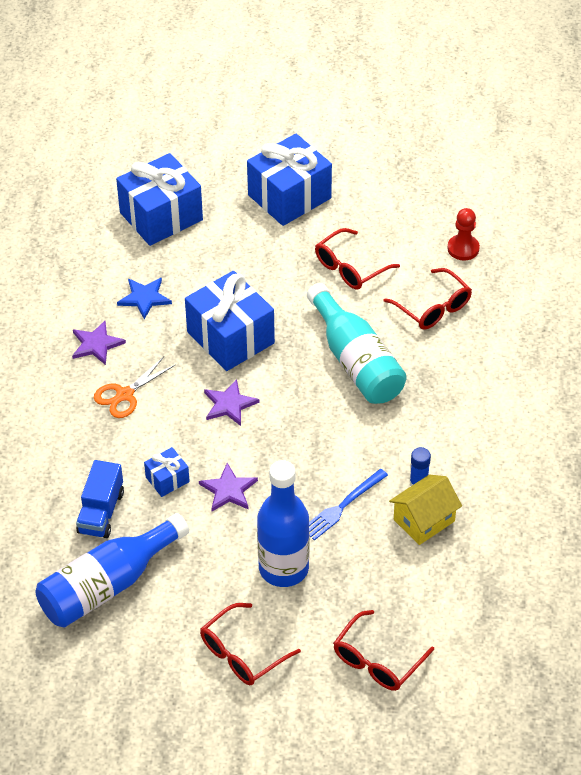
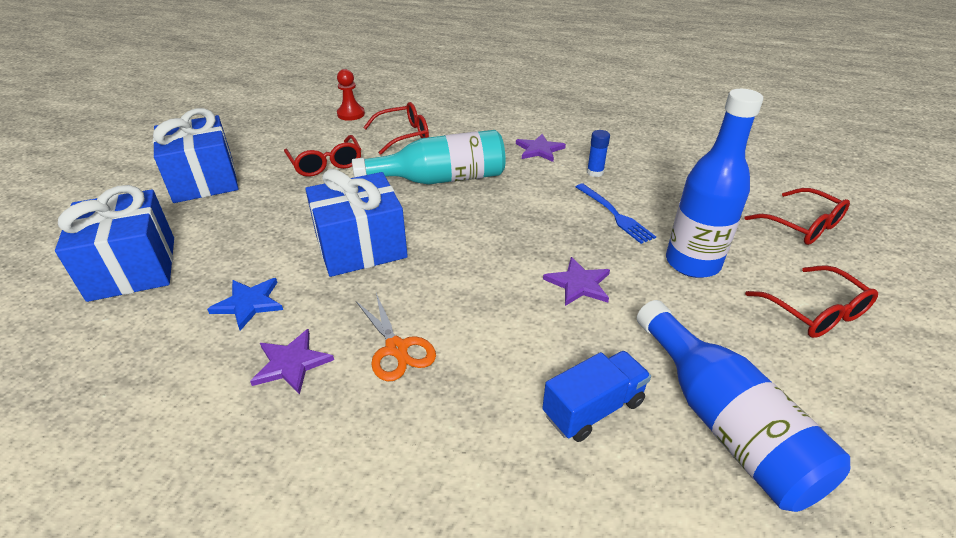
camera: 75 degrees left, 10 degrees down
(101, 512) = (593, 408): blue truck -> blue truck turned 60 degrees counterclockwise
(167, 479) = (551, 331): blue gift -> none
(229, 404) = (455, 263): purple star -> purple star (539, 150)
(424, 520) = (637, 177): yellow house -> none

